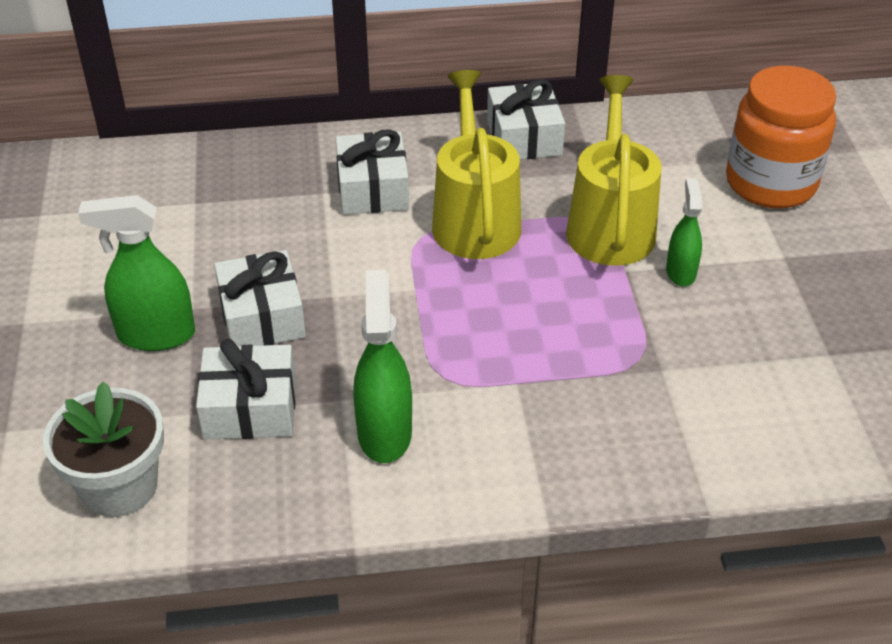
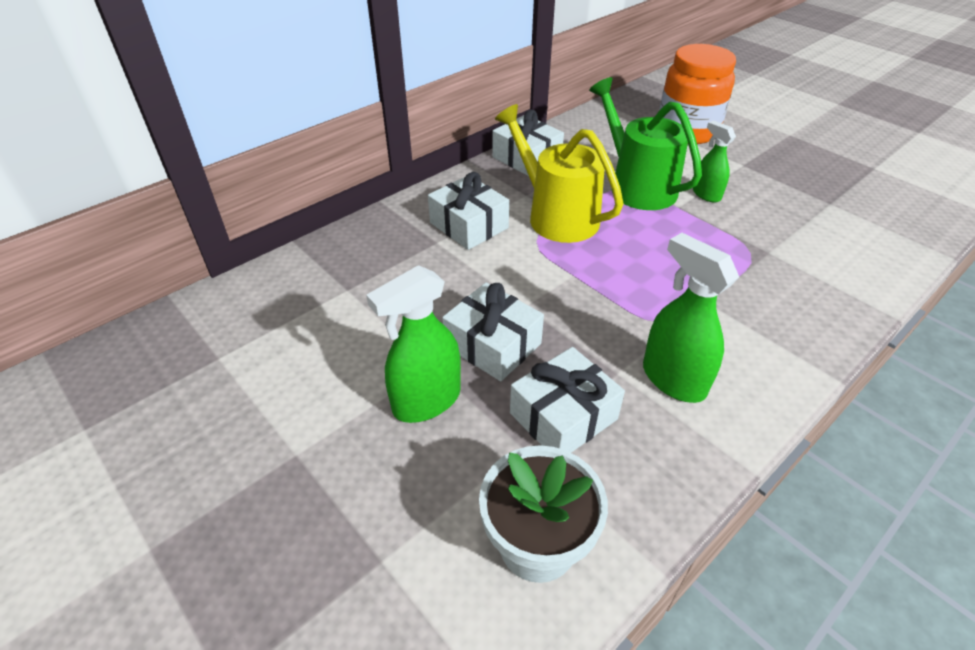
camera: 35 degrees left, 0 degrees up
(610, 225) = (637, 186): yellow watering can -> green watering can

